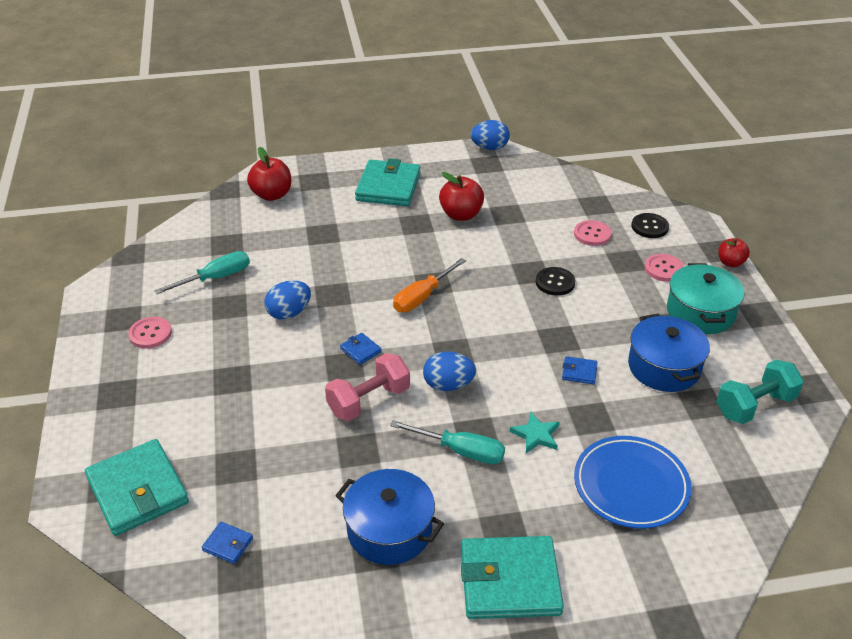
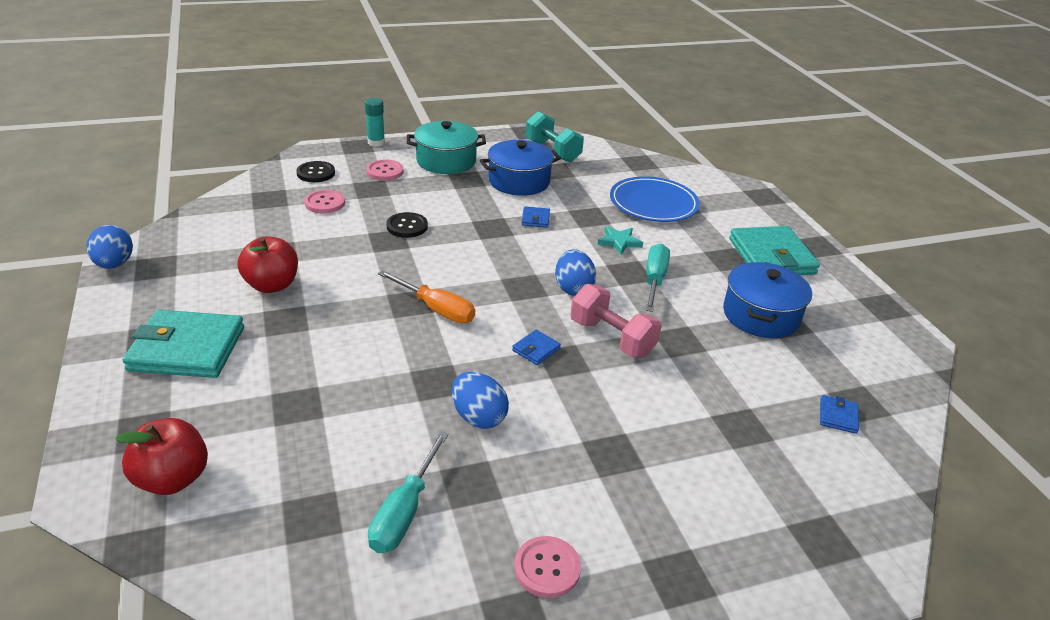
camera: 100 degrees left, 5 degrees down
(138, 490) = (818, 507): turquoise wallet -> none
(216, 278) = (404, 512): turquoise screwdriver -> turquoise screwdriver turned 120 degrees counterclockwise
(730, 263) = (376, 142): red apple -> turquoise glue stick

